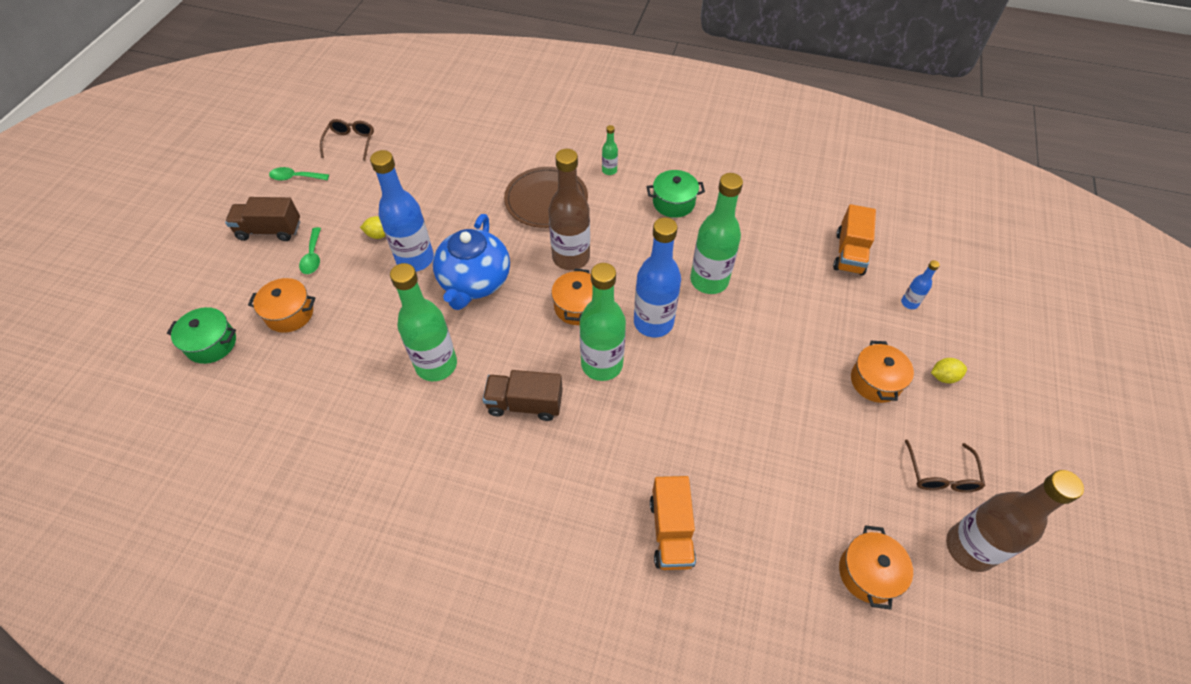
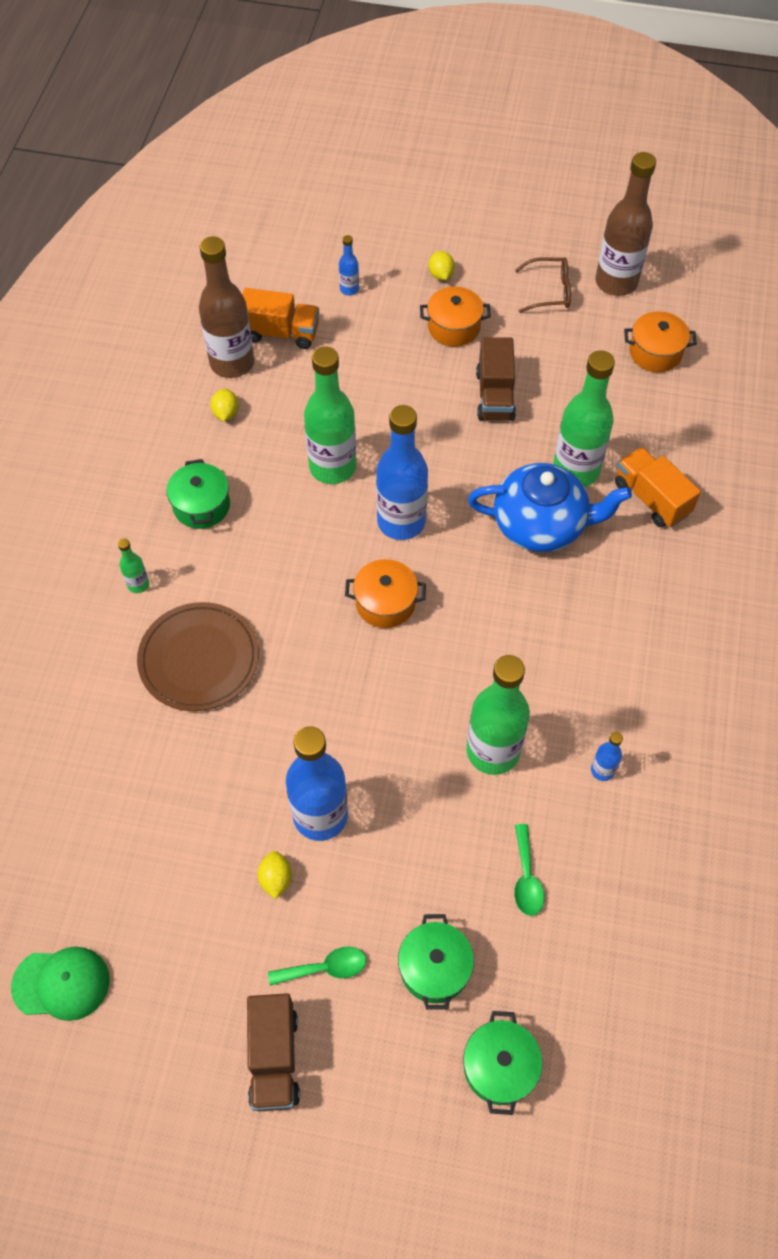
camera: 95 degrees left, 5 degrees up
(290, 314) = (434, 968): orange pot -> green pot
(295, 177) = (149, 1056): green spoon -> green spoon (526, 878)
(350, 142) = (61, 983): brown glasses -> green cap
(400, 440) = (602, 770): none -> blue bottle
(474, 282) = (356, 729): blue teapot -> blue teapot (541, 525)
(525, 404) = (532, 644): brown truck -> brown truck (495, 395)
(571, 257) = (305, 618): brown bottle -> brown bottle (232, 363)
(602, 364) = (467, 570): green bottle -> green bottle (575, 471)
(671, 531) = (651, 498): orange truck -> orange truck turned 120 degrees counterclockwise
(761, 217) = (226, 413): none -> yellow lemon

